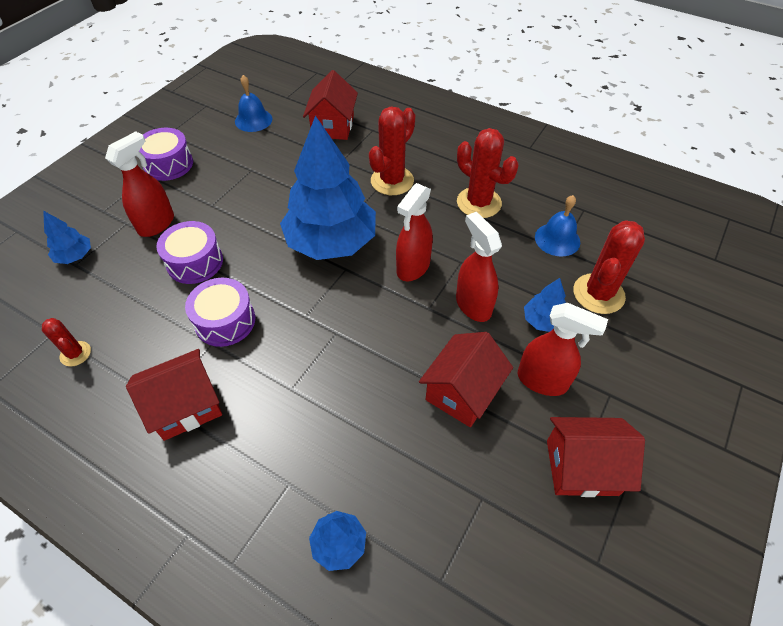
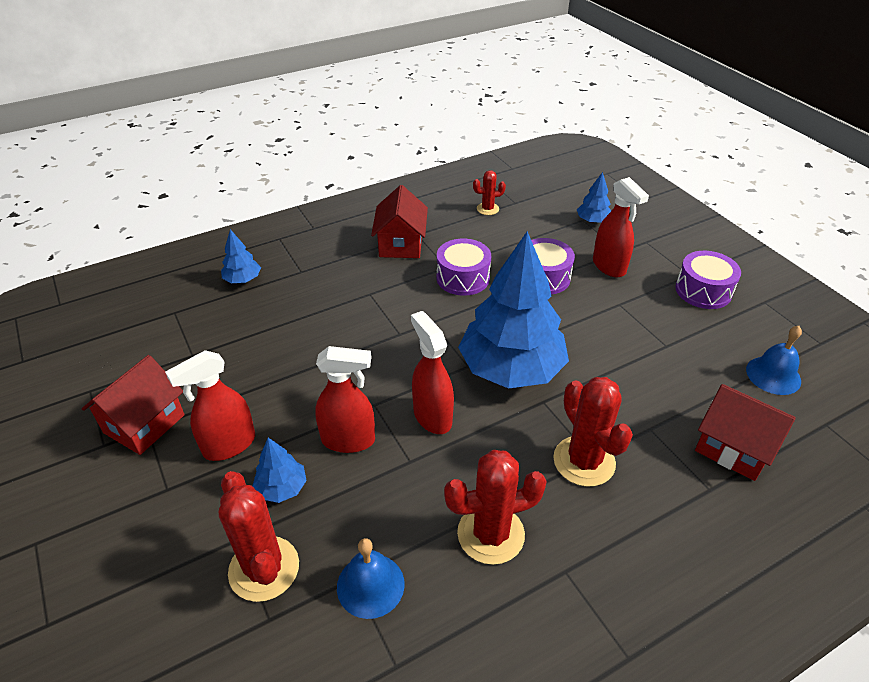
camera: 120 degrees right, 10 degrees down
(462, 392) = (274, 385): red house -> none

